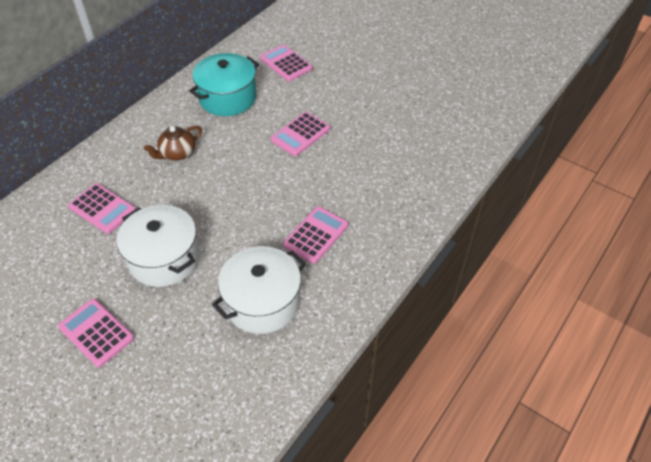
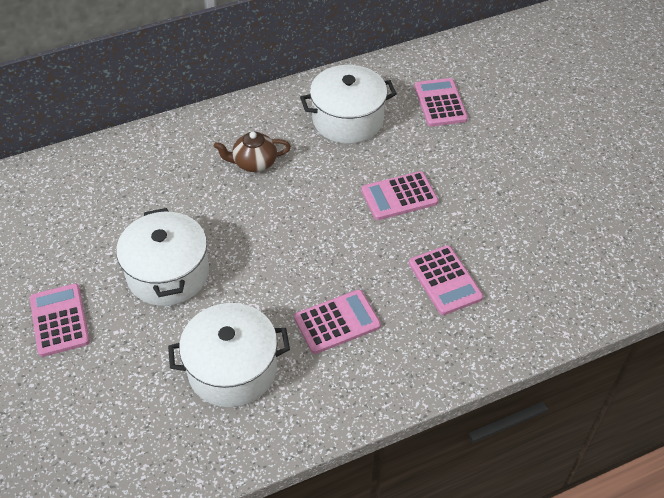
camera: 30 degrees right, 0 degrees up
(102, 209) = (144, 192): pink calculator -> pink calculator (445, 280)
(228, 98) = (348, 120): turquoise pot -> white pot

